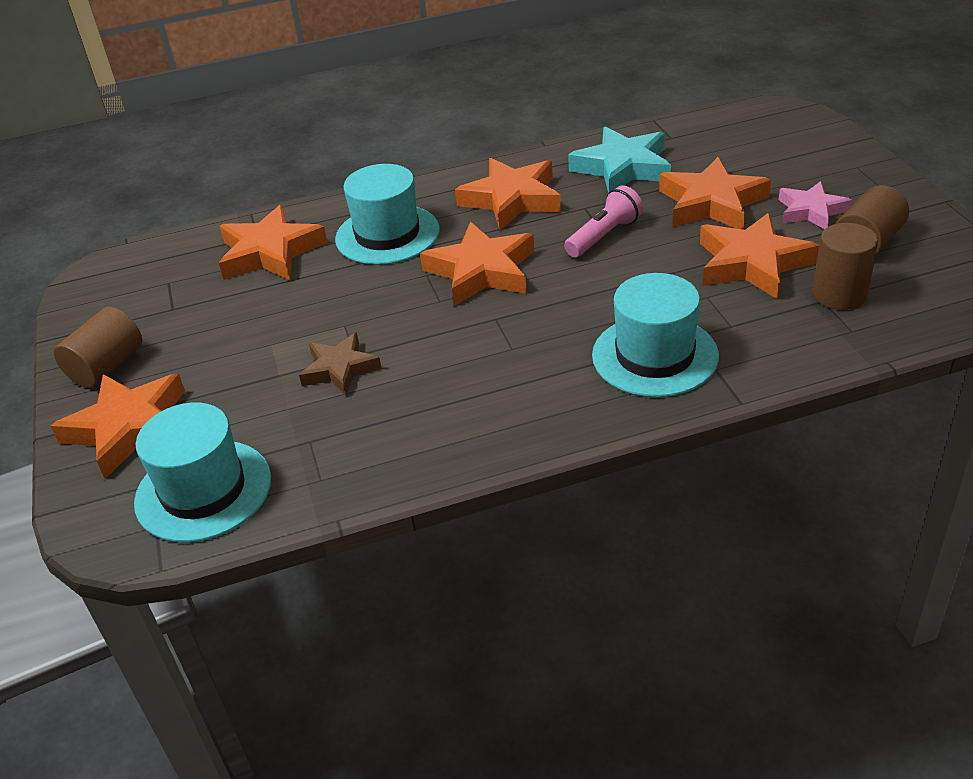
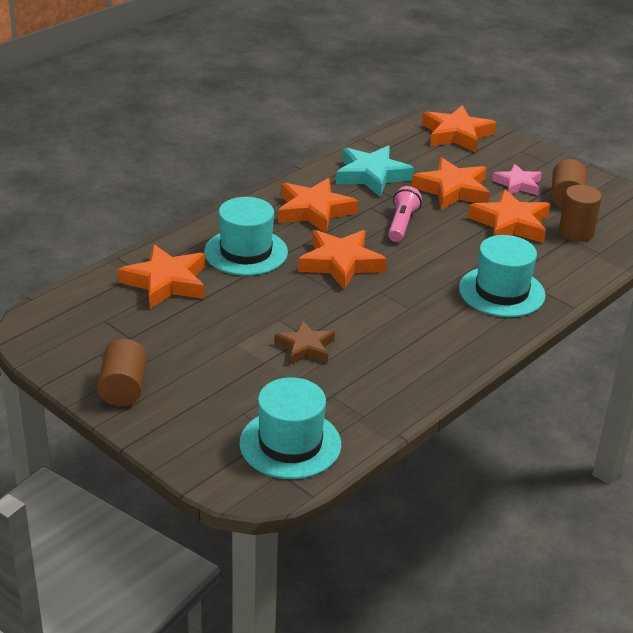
camera: 35 degrees left, 5 degrees down
(129, 428) = (190, 422): orange star -> orange star (456, 134)

